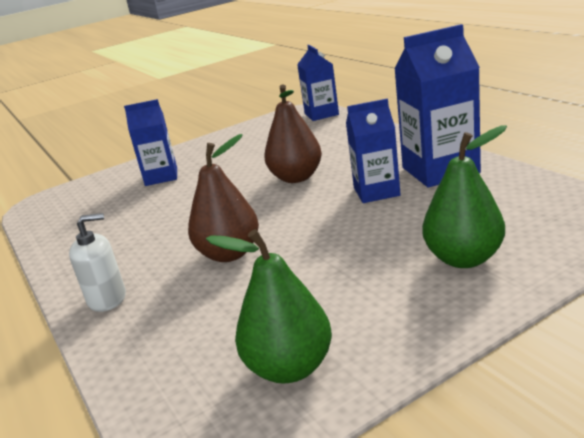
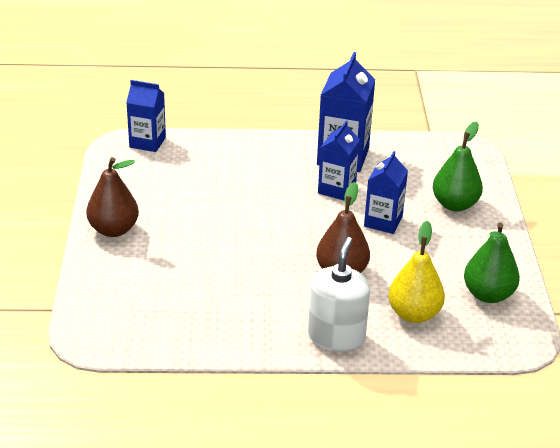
camera: 65 degrees left, 10 degrees up
(107, 299) = (336, 337): white soap dispenser -> white soap dispenser, size x1.53
(161, 177) = (146, 258): blue carton -> blue carton (383, 221)
(190, 328) = (414, 314): none -> yellow pear
(296, 178) = (262, 205): brown pear -> brown pear (114, 230)

